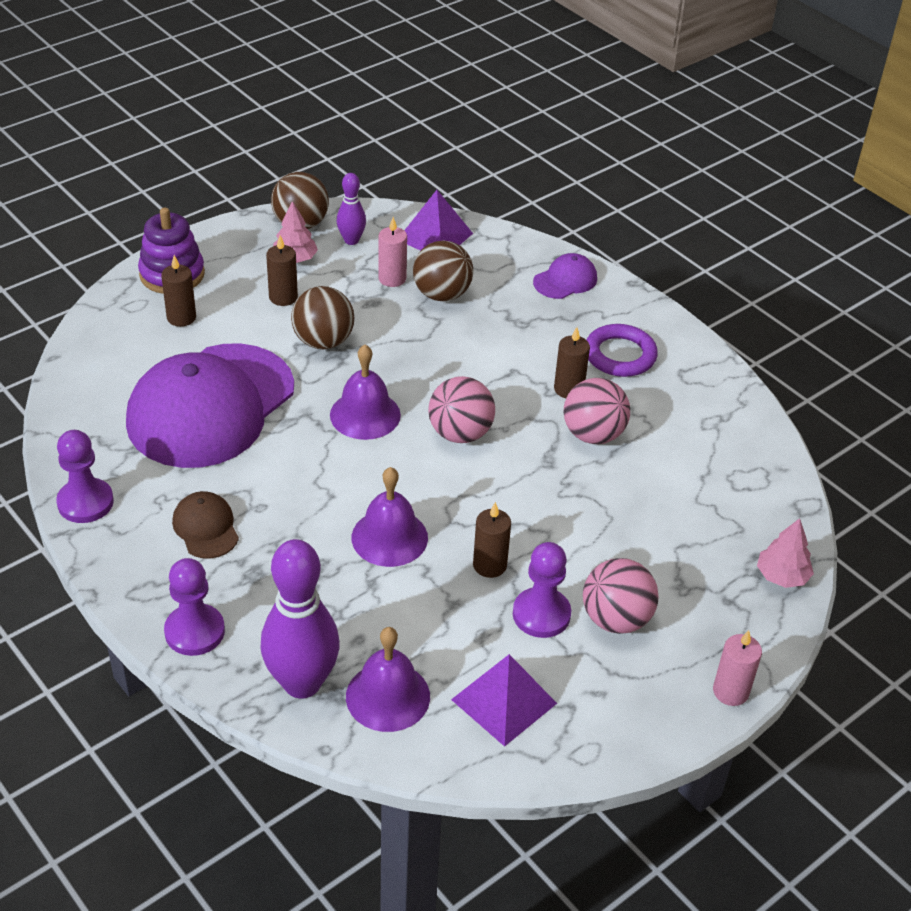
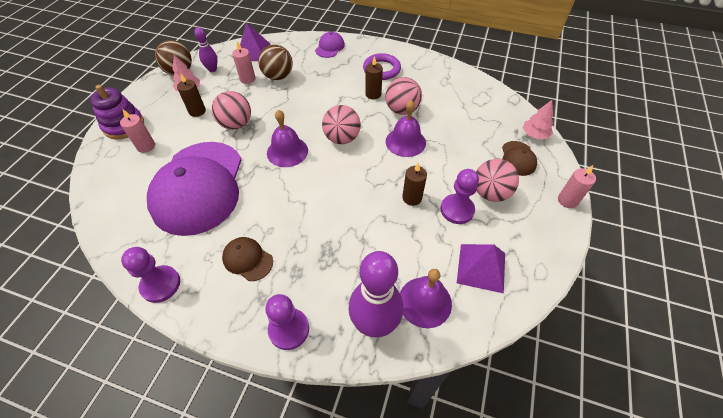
camera: 30 degrees left, 10 degrees up
(181, 317) = (146, 146): brown candle -> pink candle
(323, 341) = (236, 124): brown ball -> pink ball
(389, 537) = (352, 210): purple bell -> purple bell (405, 142)
(713, 595) = (518, 158): none -> brown cap

